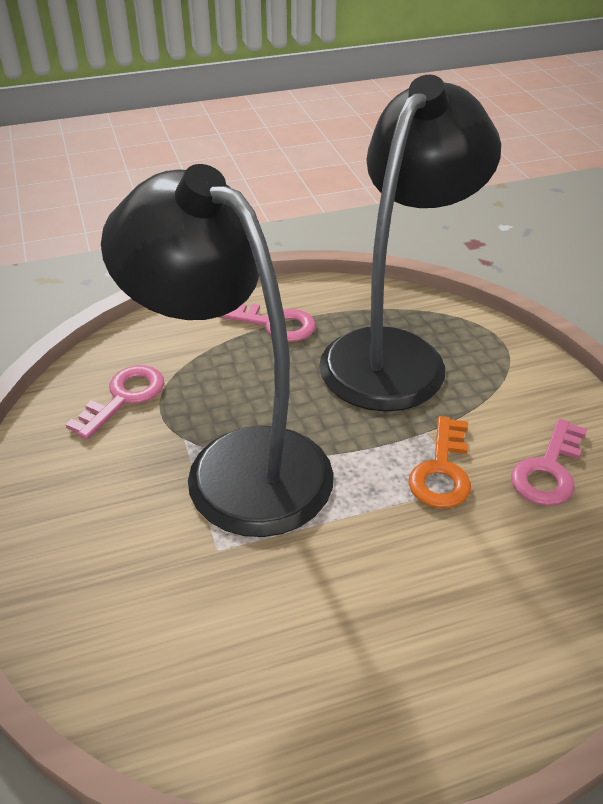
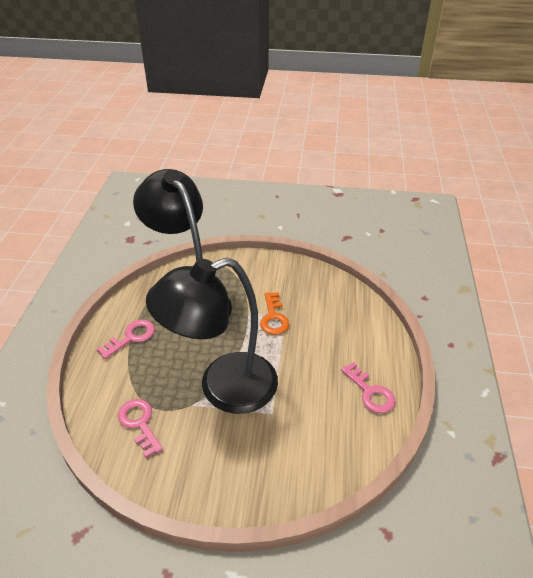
camera: 65 degrees left, 0 degrees up
(442, 471) = (273, 317): orange key -> orange key turned 45 degrees clockwise
(548, 470) = (293, 286): pink key -> pink key (370, 392)

